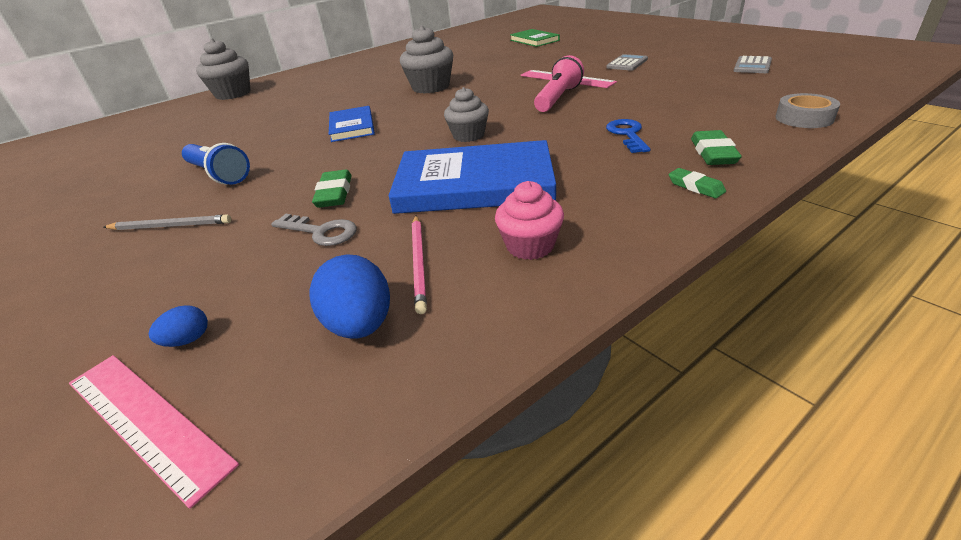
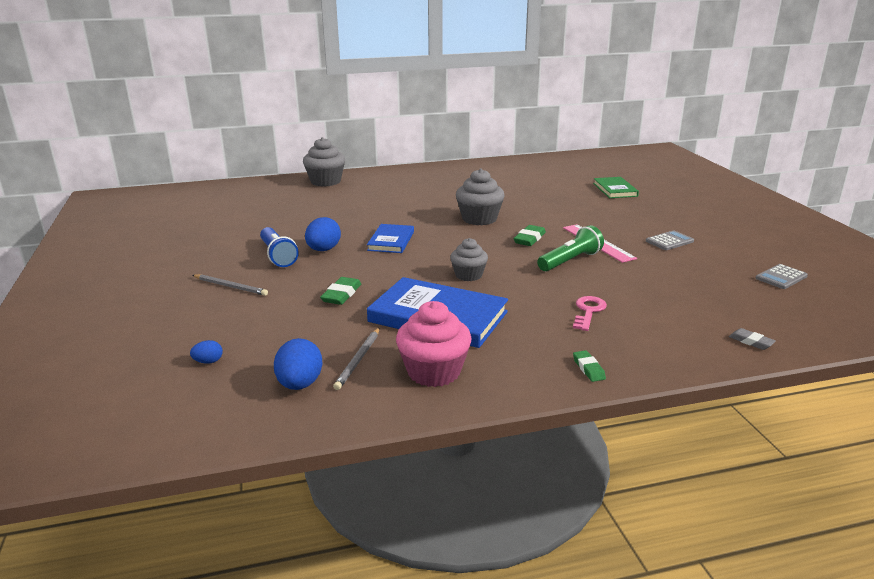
camera: 20 degrees right, 10 degrees down
(145, 421) = (171, 395): pink ruler -> none
(276, 154) = (323, 250): none -> blue egg
(321, 232) = (315, 320): grey key -> none
(419, 263) = (358, 360): pink pencil -> grey pencil
(530, 246) = (434, 372): pink cupcake -> pink cupcake, size x1.54
(558, 98) = (570, 261): pink flashlight -> green flashlight
(627, 134) = (588, 311): blue key -> pink key
(713, 153) = (635, 348): green eraser -> green eraser (529, 239)
(804, 118) = (751, 342): grey tape -> grey eraser

